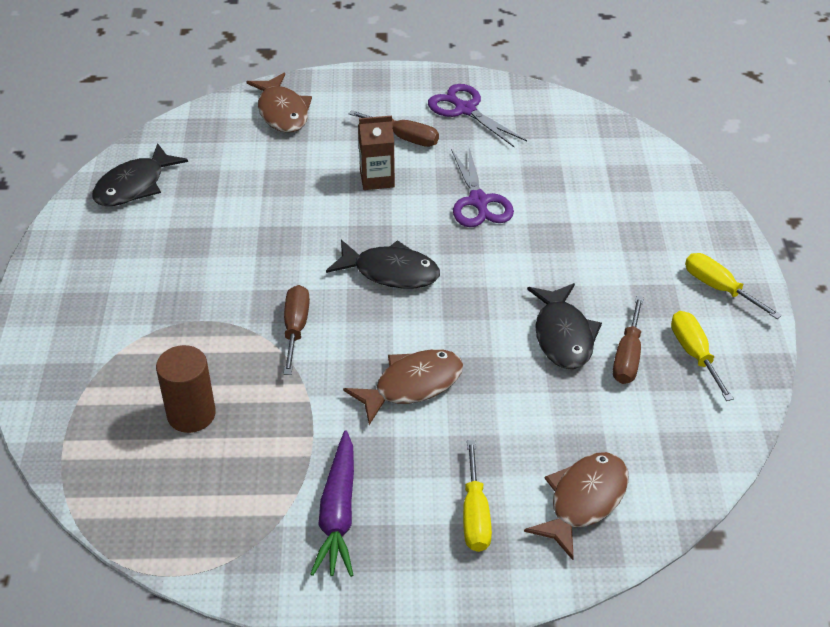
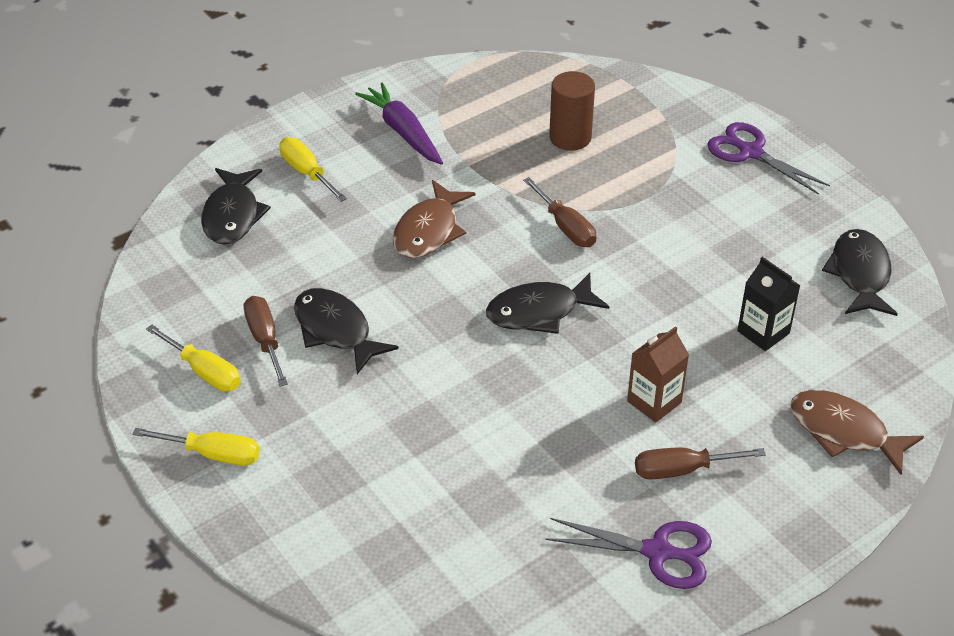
camera: 145 degrees right, 0 degrees up
(252, 183) = (763, 332): none -> black carton
(478, 201) = (528, 430): purple scissors -> purple scissors (751, 152)
(584, 501) = (232, 215): brown fish -> black fish

